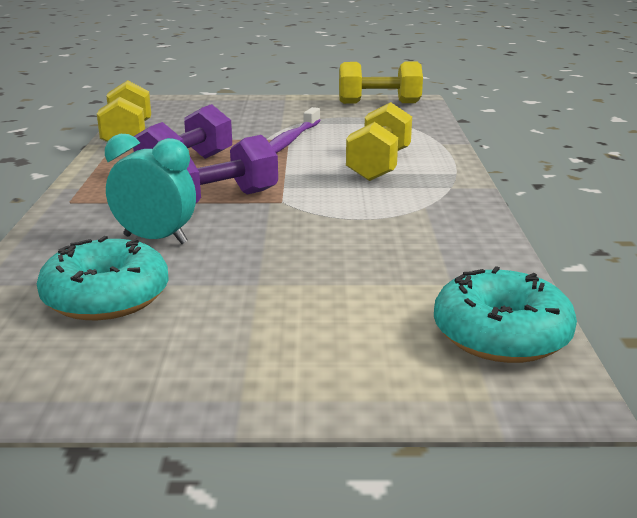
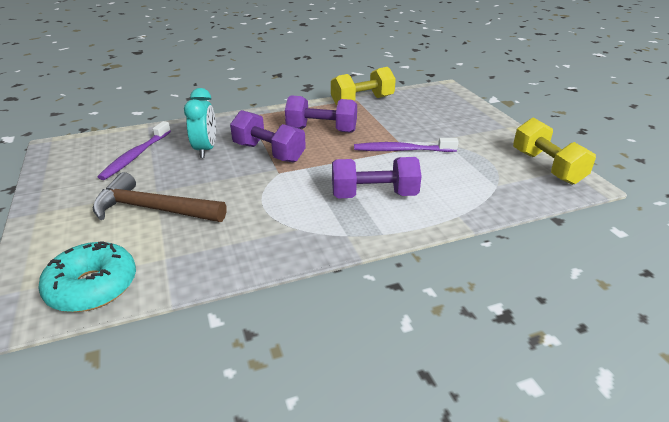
camera: 70 degrees right, 10 degrees up
(106, 297) = (136, 156): turquoise donut -> purple toothbrush
(316, 287) = (153, 209): none -> brown hammer
(379, 165) = (374, 195): yellow dumbbell -> purple dumbbell

